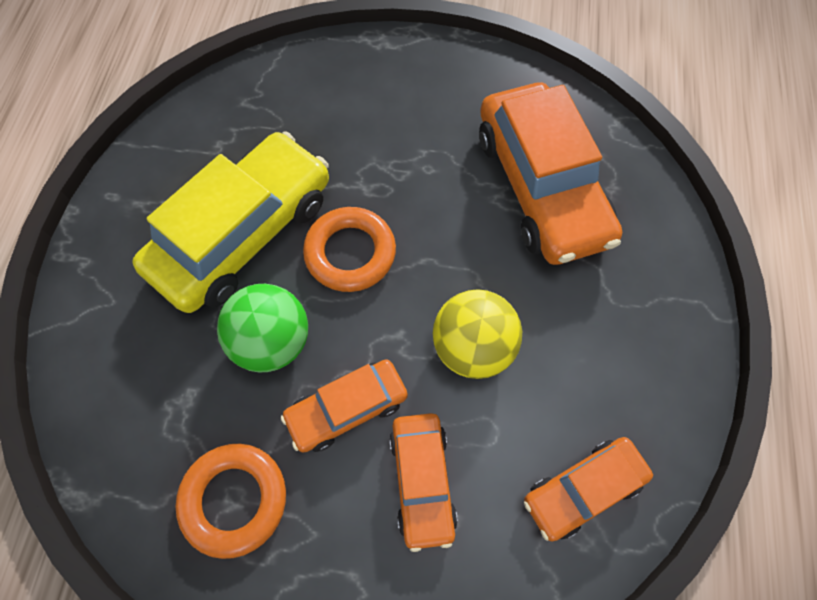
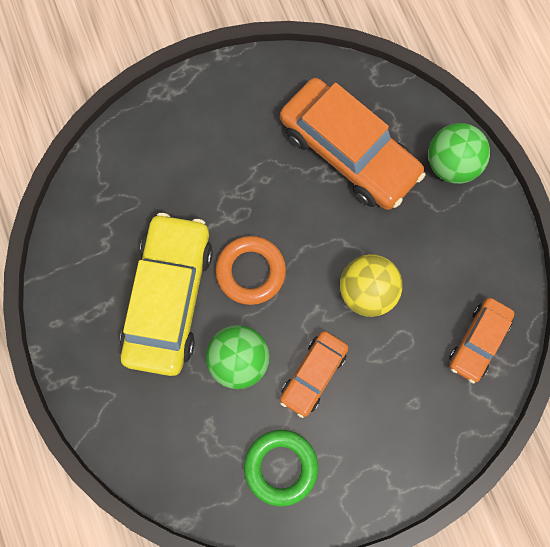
camera: 30 degrees left, 10 degrees up
(234, 499) = (281, 467): orange ring -> green ring
(422, 480) = (384, 390): orange car -> none
(659, 259) = (451, 164): none -> green ball

